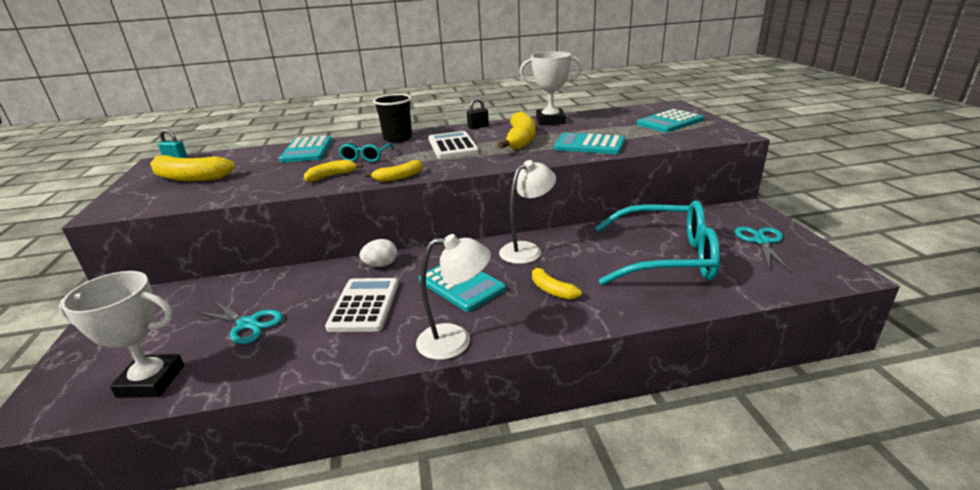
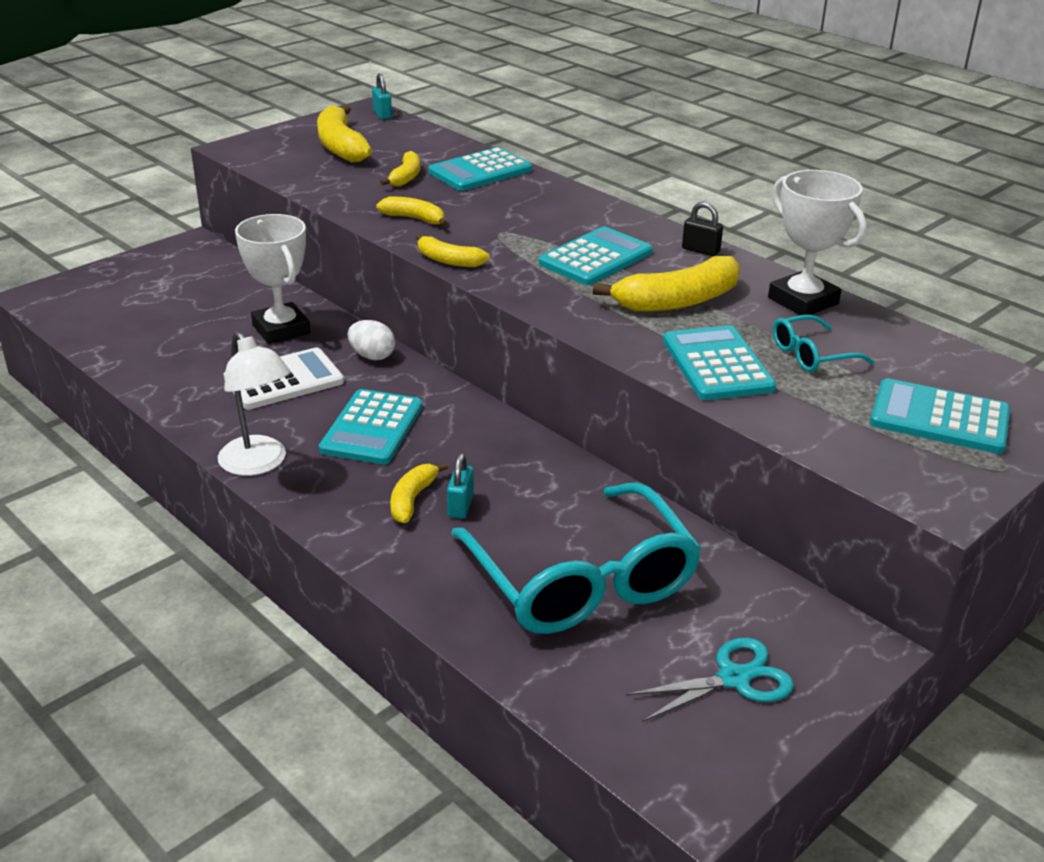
camera: 55 degrees right, 5 degrees up
(151, 381) = (100, 325): white trophy -> white trophy (281, 329)
(248, 324) = (206, 329): turquoise scissors -> none
(274, 168) = (406, 177): none -> yellow banana
(366, 157) = (493, 215): turquoise glasses -> turquoise glasses (811, 355)
(398, 138) = (584, 210): black cup -> none
(452, 146) = (595, 258): white calculator -> turquoise calculator
(527, 249) = (500, 449): white lamp -> none
(571, 275) = (460, 506): none -> turquoise padlock

